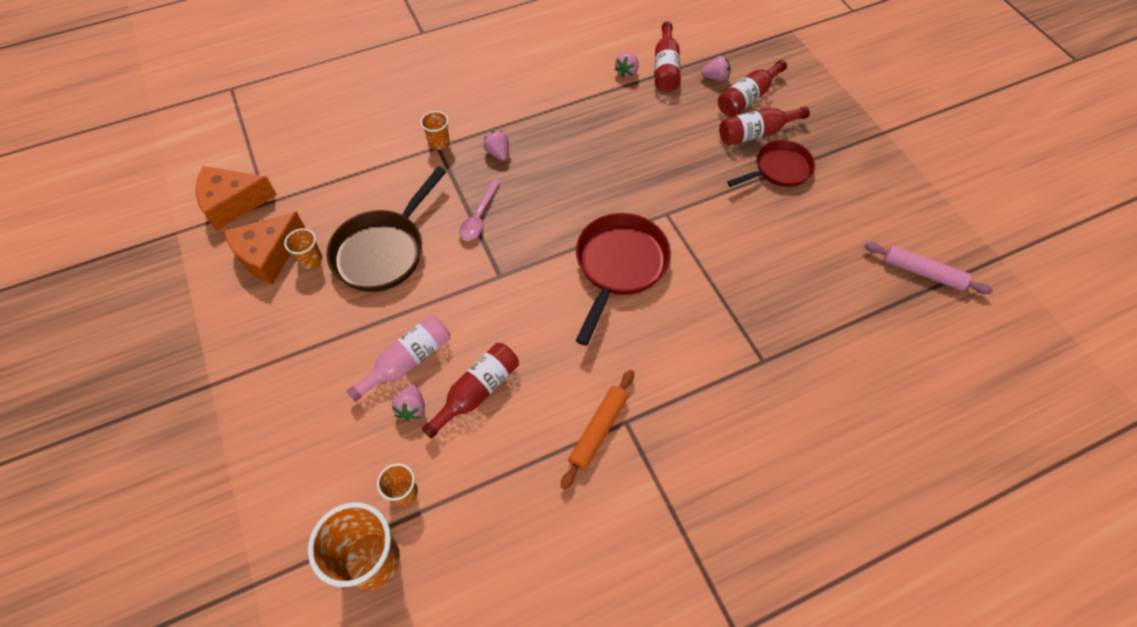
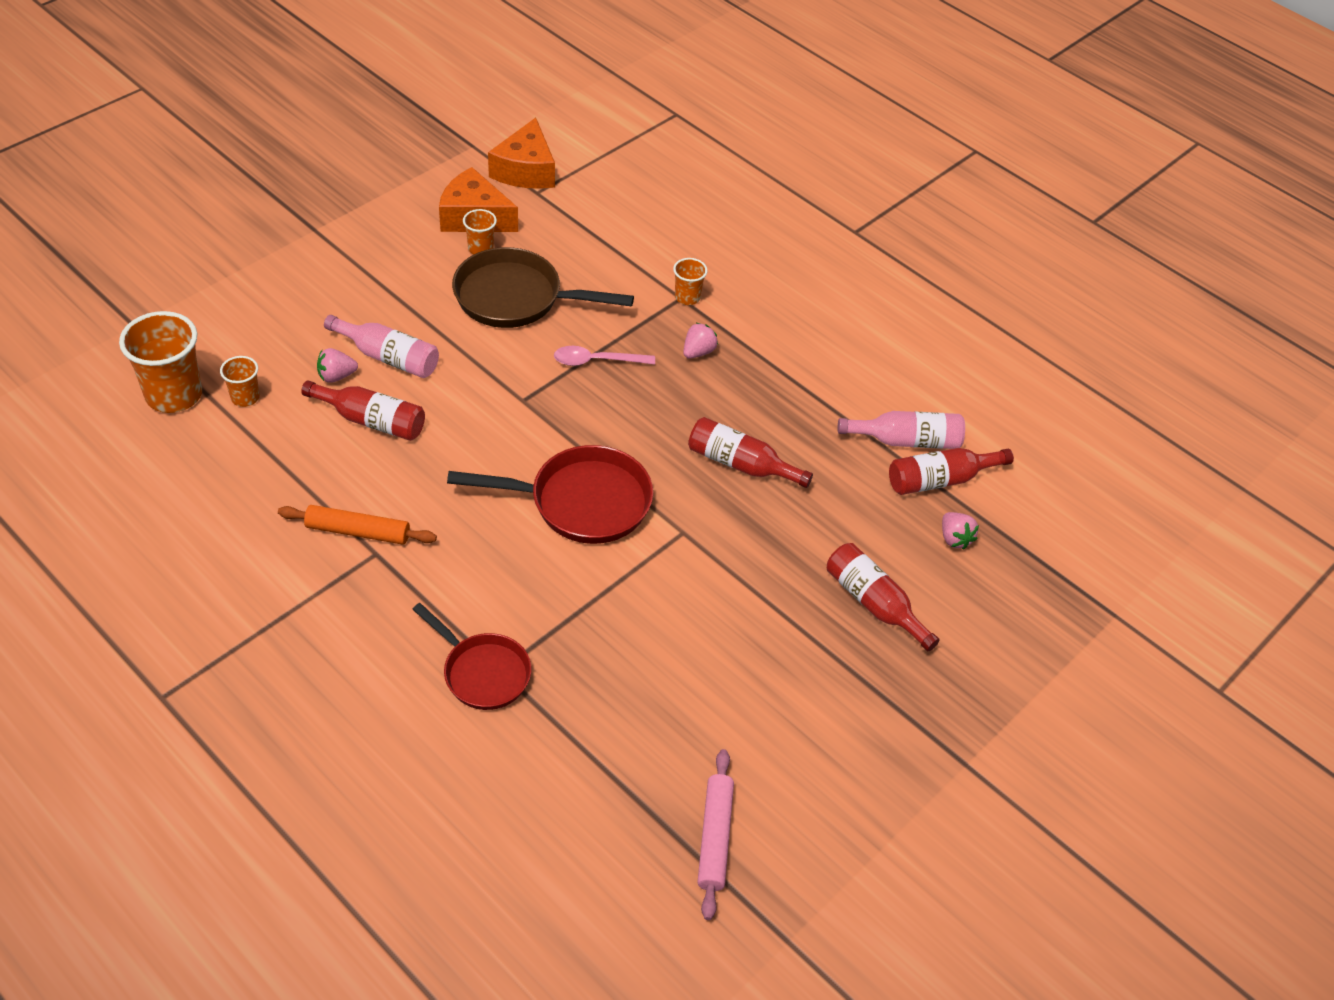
camera: 65 degrees right, 10 degrees down
(233, 203) = (525, 170): orange cheese -> orange cheese turned 135 degrees counterclockwise
(627, 72) = (906, 440): pink strawberry -> pink bottle
(747, 98) = (937, 582): red bottle -> red bottle (740, 464)
(779, 169) = (820, 640): red pan -> red pan (482, 672)

